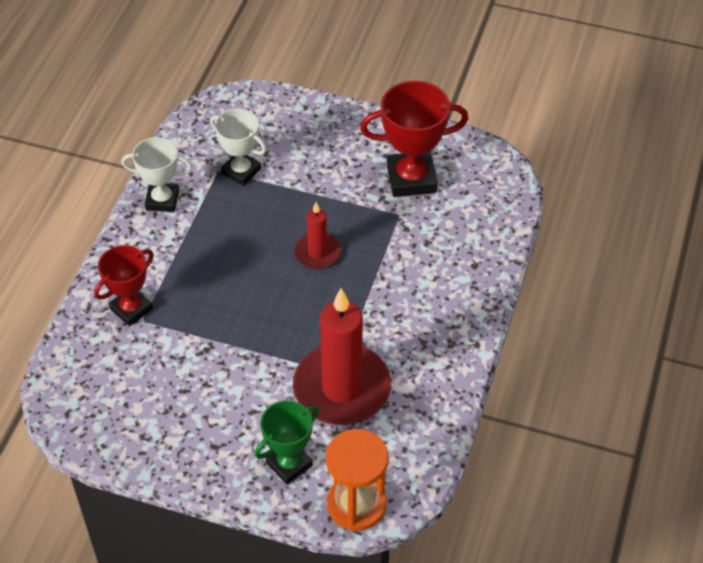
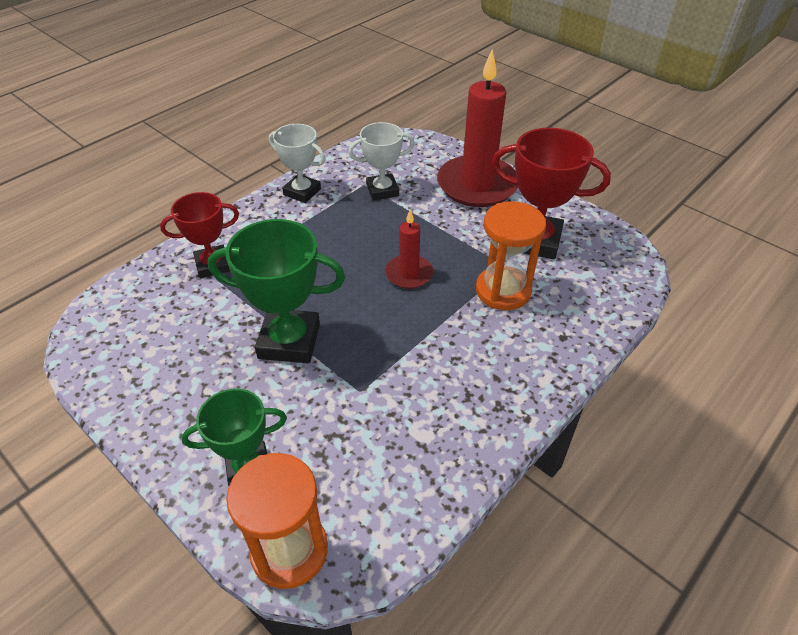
camera: 25 degrees right, 5 degrees down
(241, 171) = (382, 190): white trophy -> white trophy turned 75 degrees counterclockwise
(252, 353) = (289, 341): none -> green trophy
(342, 388) = (354, 409): red candle -> red candle (477, 185)
(407, 240) = (503, 290): none -> orange hourglass

